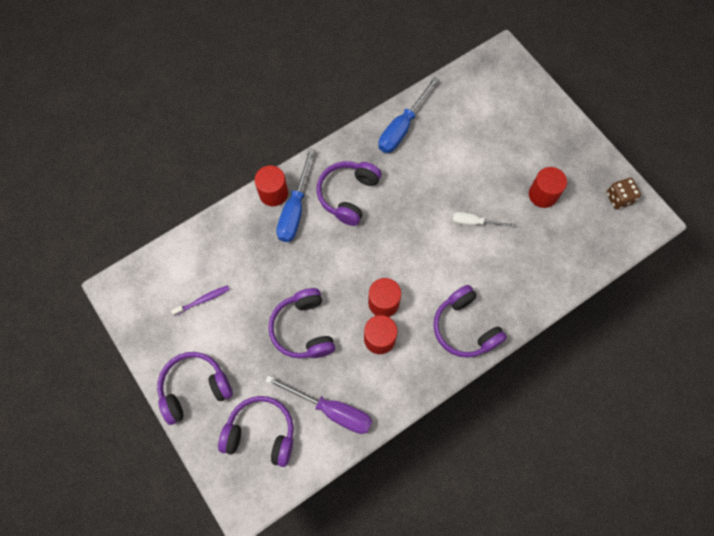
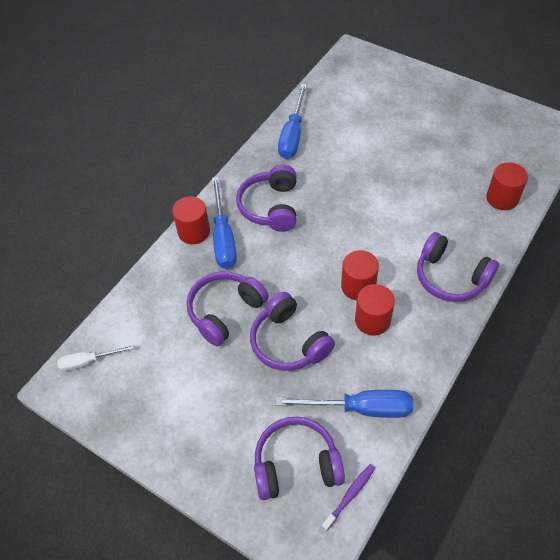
camera: 20 degrees left, 15 degrees down
(194, 388) = (198, 449): purple headphones -> purple headphones (225, 311)
(203, 300) = (165, 357): purple toothbrush -> purple toothbrush (350, 495)
(331, 410) = (360, 408): purple screwdriver -> blue screwdriver
(474, 222) = (405, 186): white screwdriver -> white screwdriver (88, 361)
(543, 194) = (454, 142): red cylinder -> red cylinder (502, 198)
(619, 198) = (522, 122): brown dice -> none

